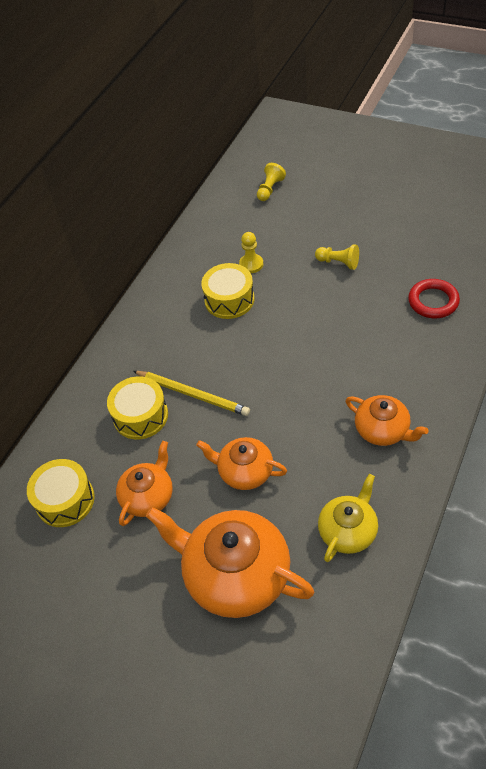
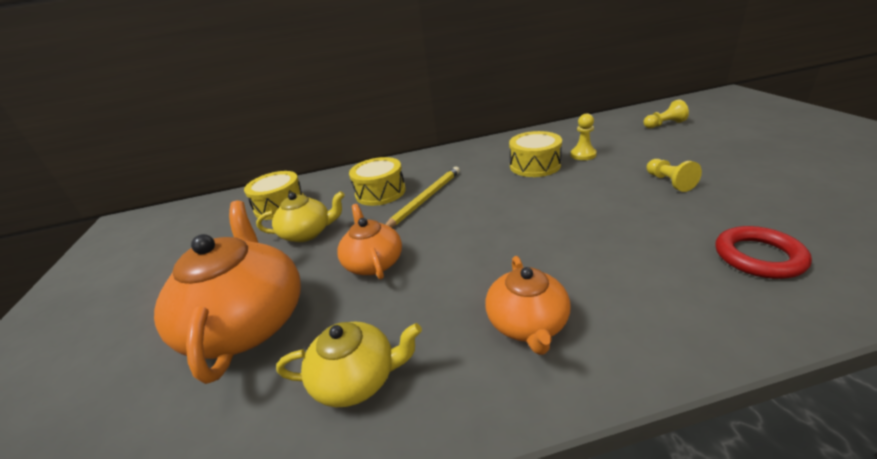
camera: 50 degrees right, 20 degrees down
(148, 496) = (307, 233): orange teapot -> yellow teapot
(192, 394) = (425, 199): yellow pencil -> yellow pencil turned 135 degrees counterclockwise

